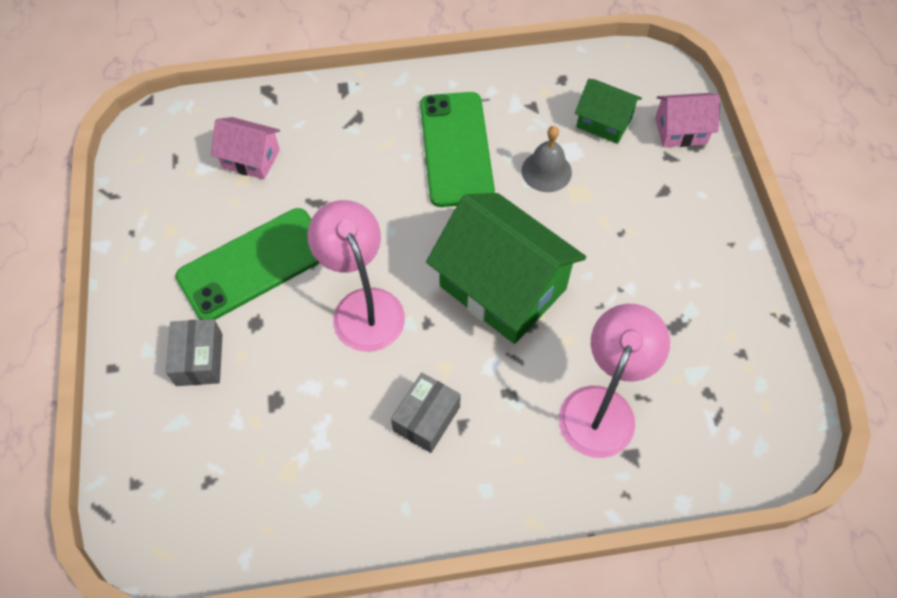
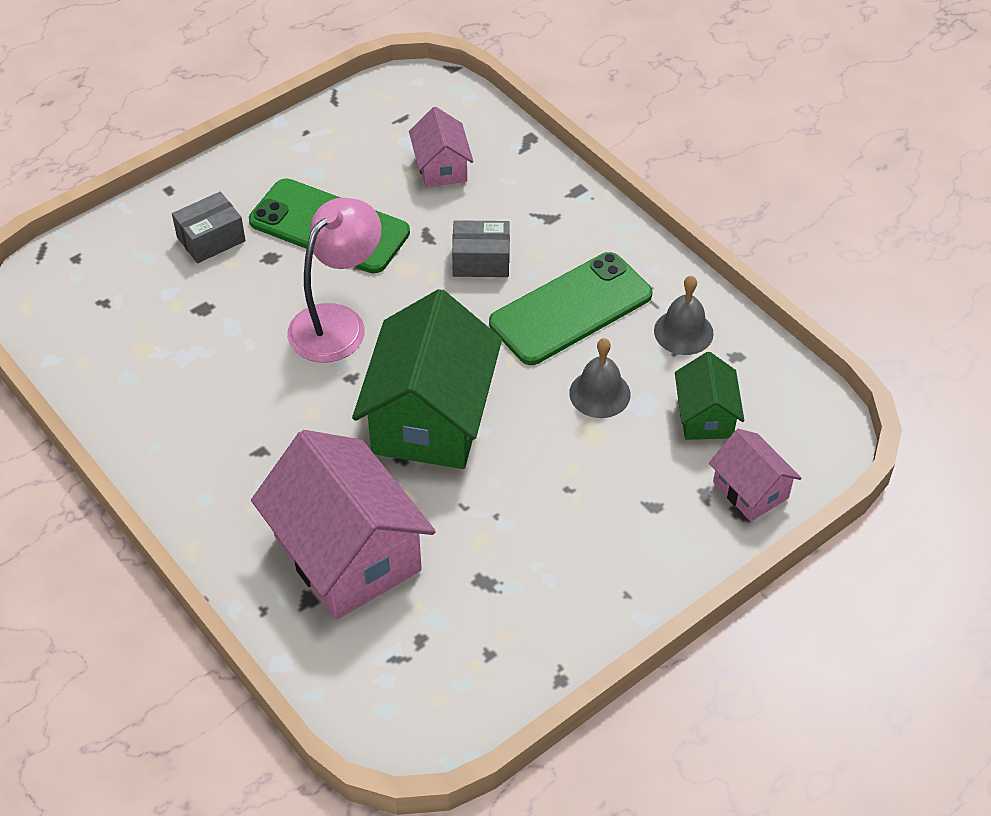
camera: 60 degrees right, 10 degrees down
(426, 418) = (250, 422): grey box -> grey box (481, 261)
(522, 96) = (683, 332): none -> grey bell
(602, 406) = (347, 553): pink lamp -> pink house

